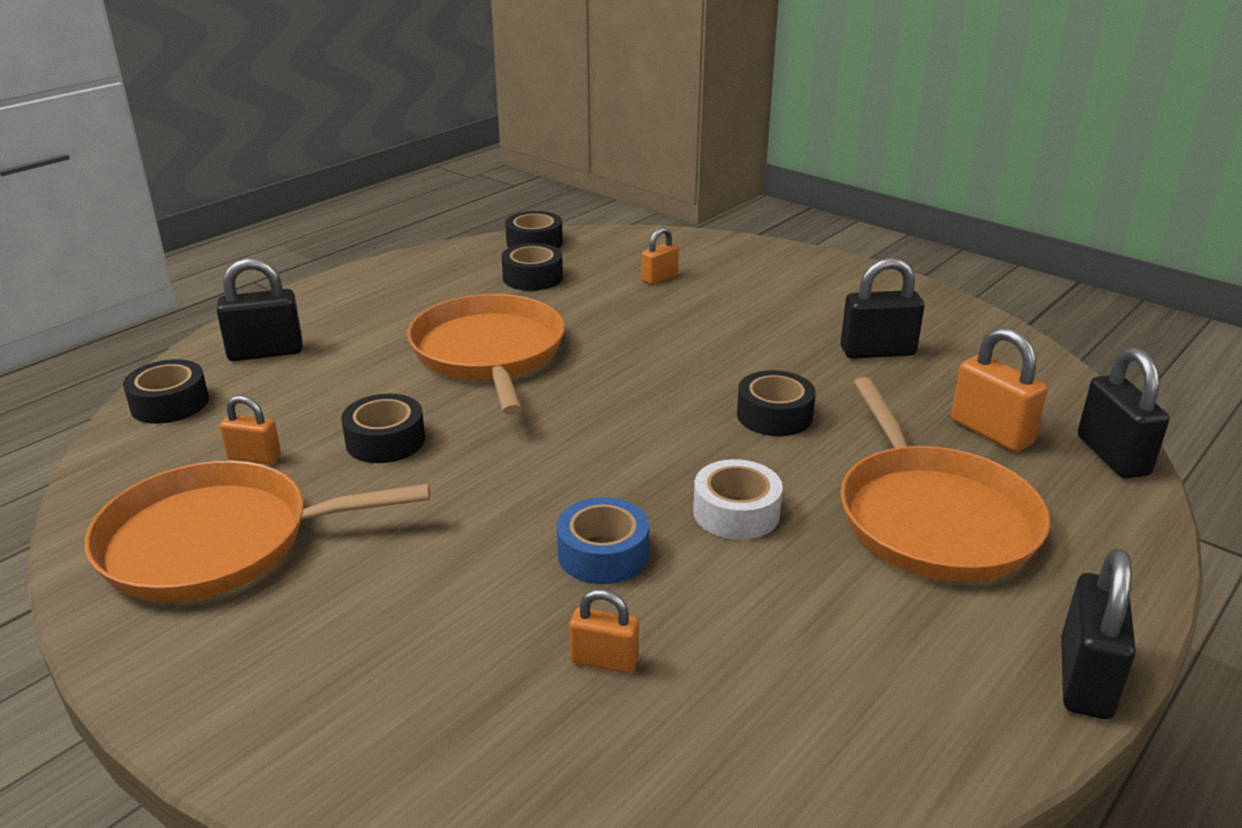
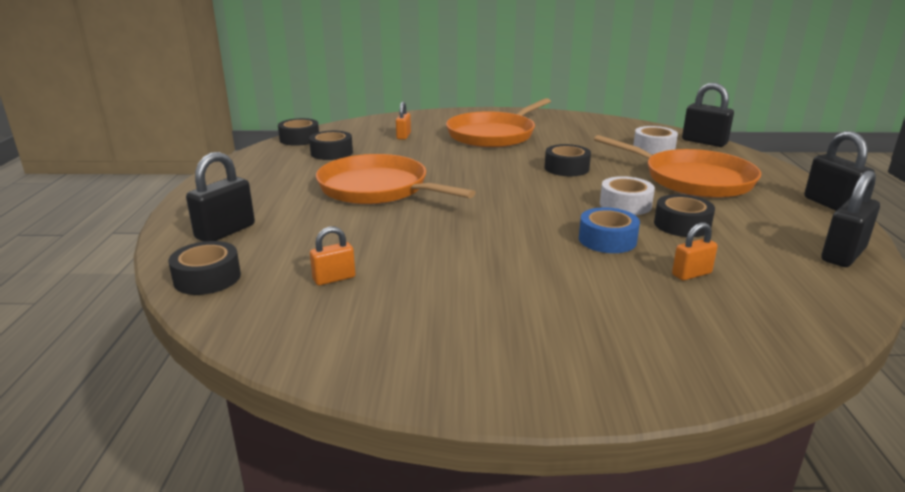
camera: 40 degrees left, 5 degrees down
(217, 542) = (401, 323): orange pan -> orange pan (494, 135)
(385, 441) = (401, 242): black tape -> black tape (682, 225)
(877, 352) = (559, 135): black padlock -> black padlock (843, 255)
(991, 432) = (654, 148): orange padlock -> white tape

